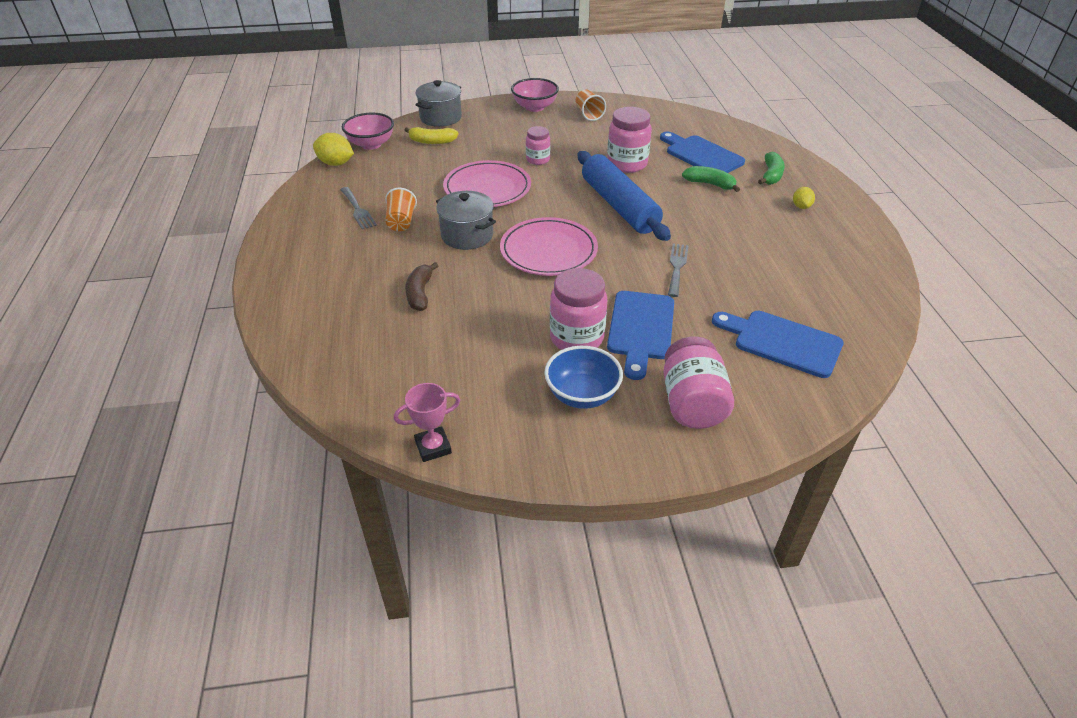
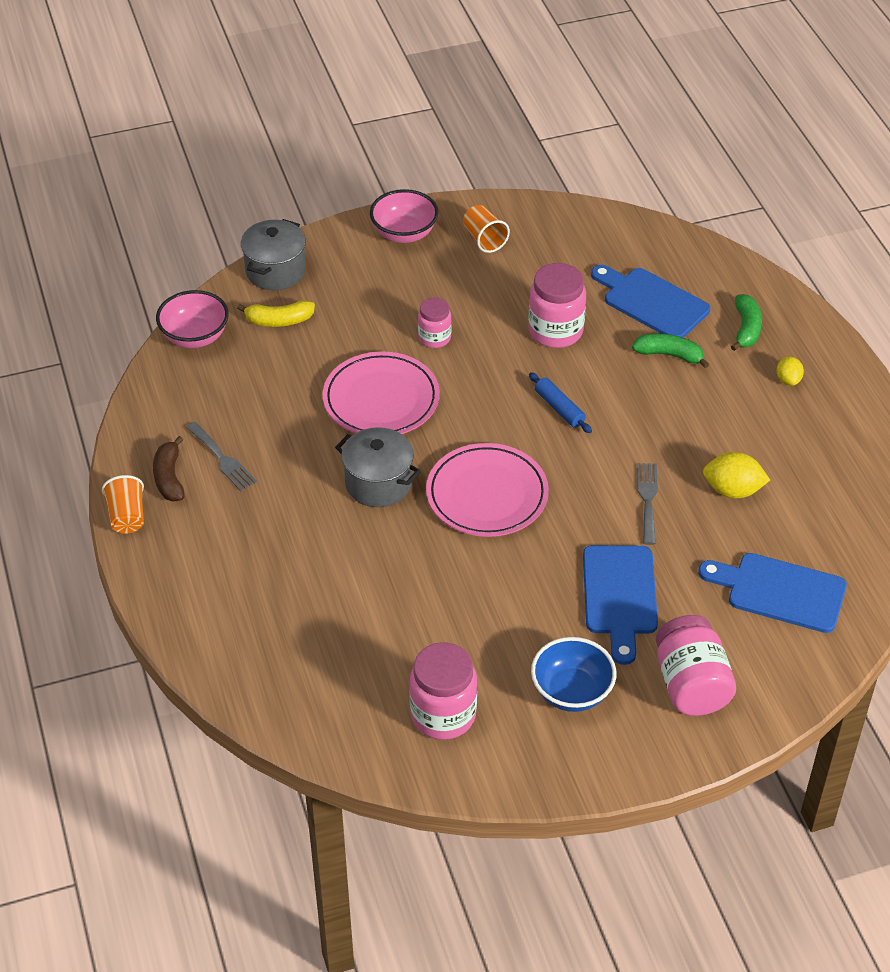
camera: 10 degrees left, 5 degrees up
(336, 163) = (160, 379): yellow lemon -> yellow lemon (732, 490)
(401, 222) = (287, 472): orange cup -> orange cup (127, 516)
(420, 293) = (349, 581): brown banana -> brown banana (169, 477)
(433, 447) = (429, 777): pink trophy -> none
(576, 338) = (549, 618): pink jar -> pink jar (443, 715)
(619, 206) = (559, 408): blue rolling pin -> blue rolling pin, size x0.44

